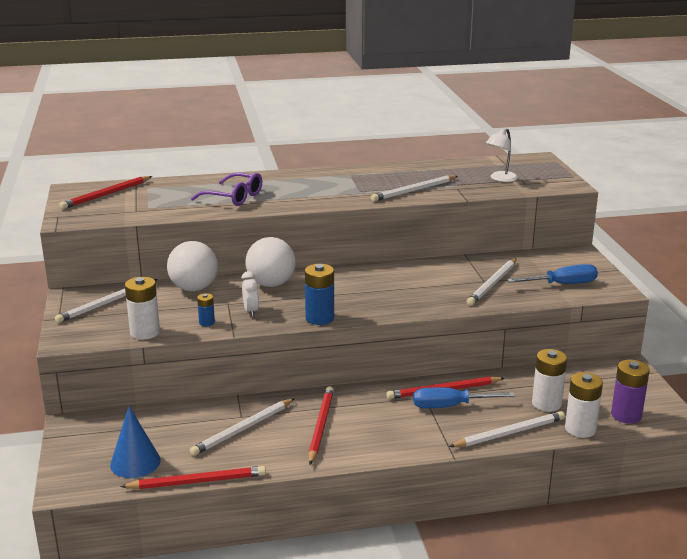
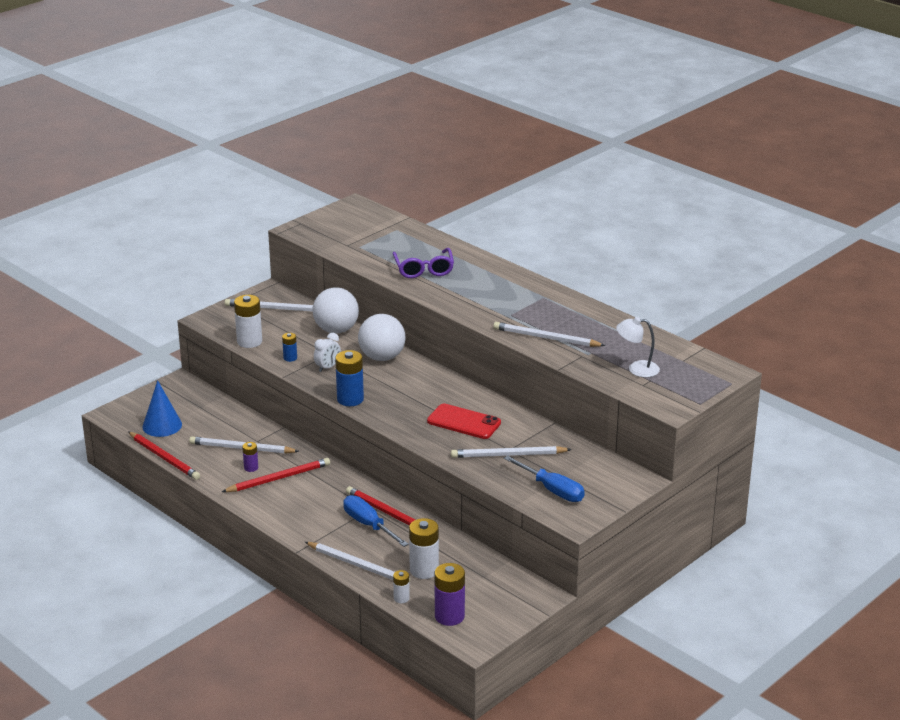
camera: 55 degrees right, 5 degrees up
(106, 195) = (361, 221): red pencil -> none
(283, 435) = (251, 468): none -> purple battery
(421, 285) = (464, 422): none -> red phone
(580, 429) = (401, 598): white battery -> white battery, size x0.54

